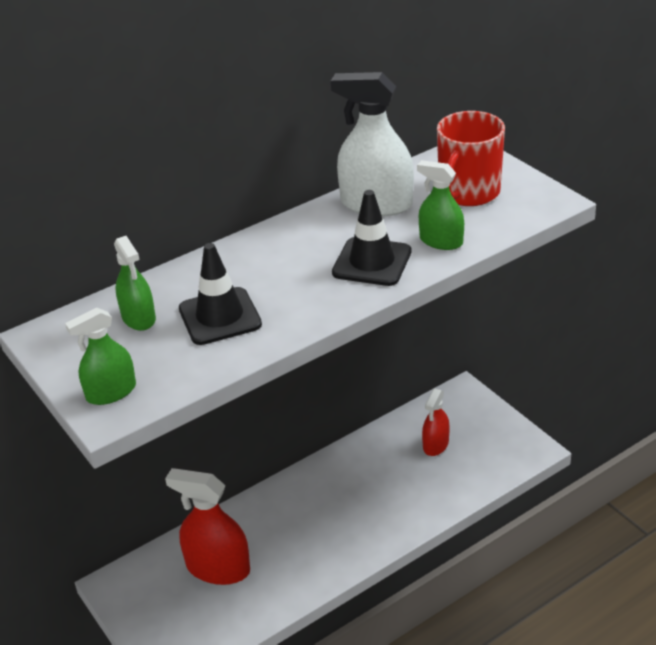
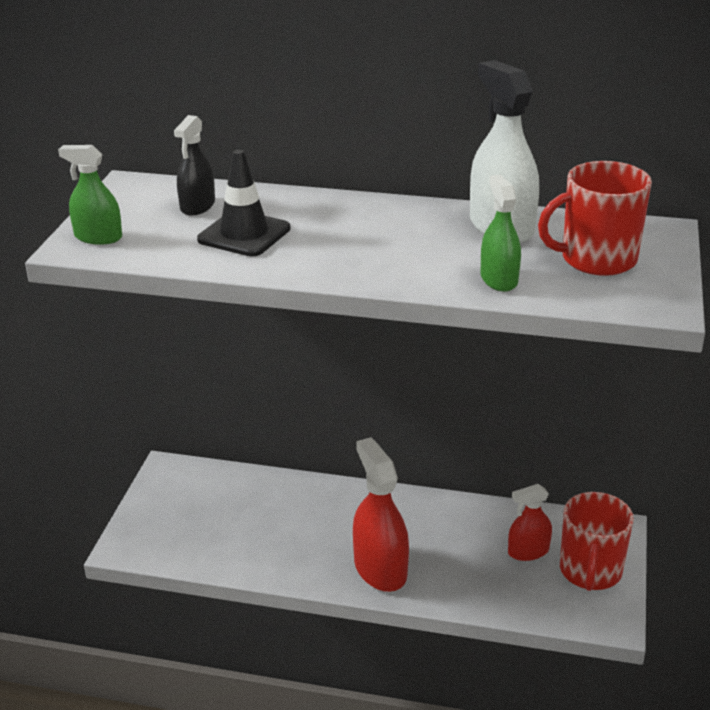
camera: 45 degrees right, 5 degrees down
(138, 318) = (197, 206): green spray bottle -> black spray bottle
(218, 568) = (241, 511): red spray bottle -> red spray bottle (380, 569)
(372, 262) = (415, 262): black traffic cone -> none
(484, 429) = (590, 571): none -> red mug

